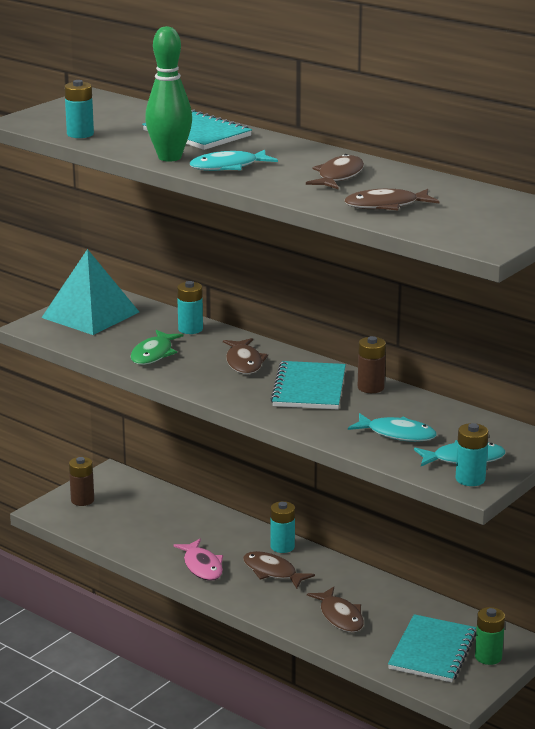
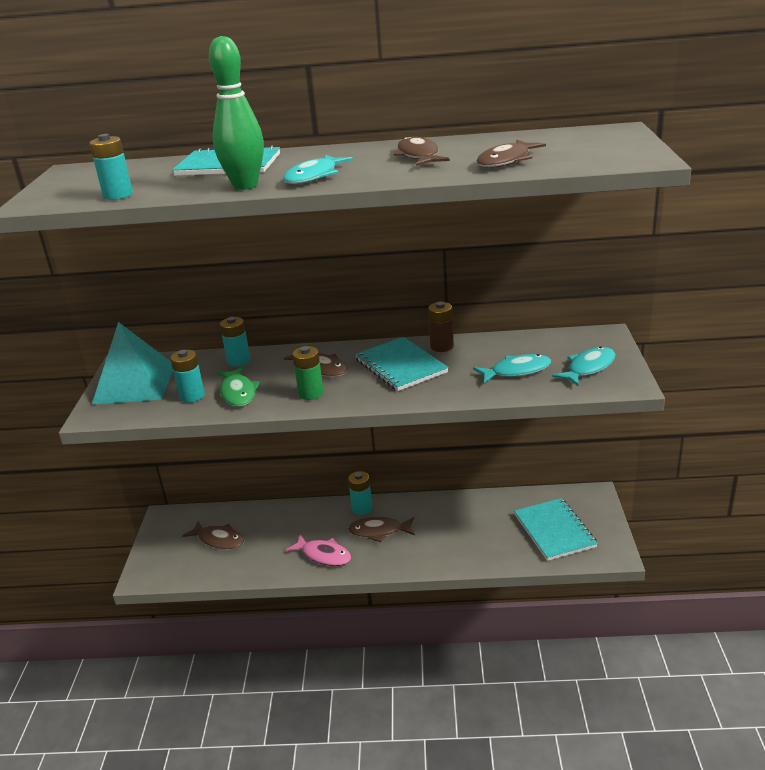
camera: 35 degrees left, 5 degrees up
(82, 500) = (165, 551): brown battery -> none
(340, 616) = (466, 540): brown fish -> brown fish (219, 540)
(470, 479) = (618, 380): turquoise battery -> turquoise battery (192, 396)
(488, 657) = (590, 515): green battery -> green battery (311, 393)

